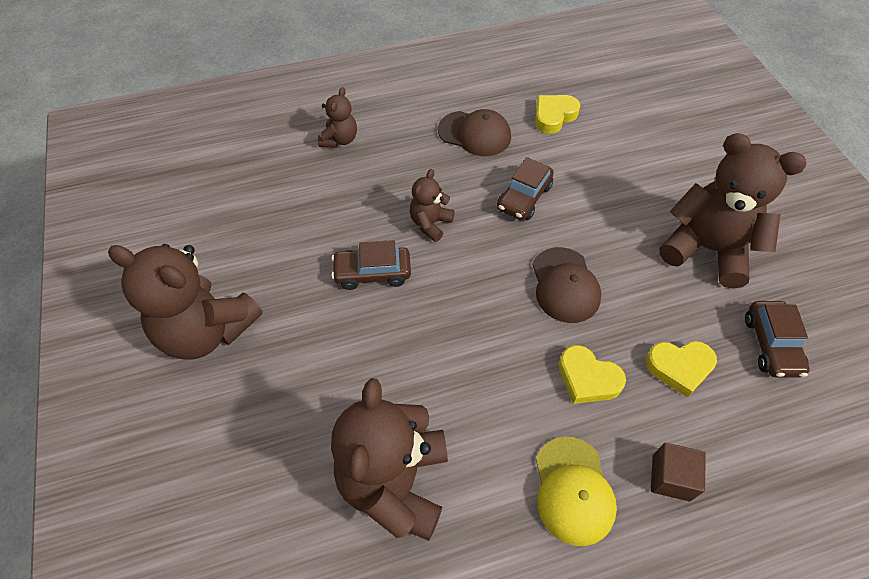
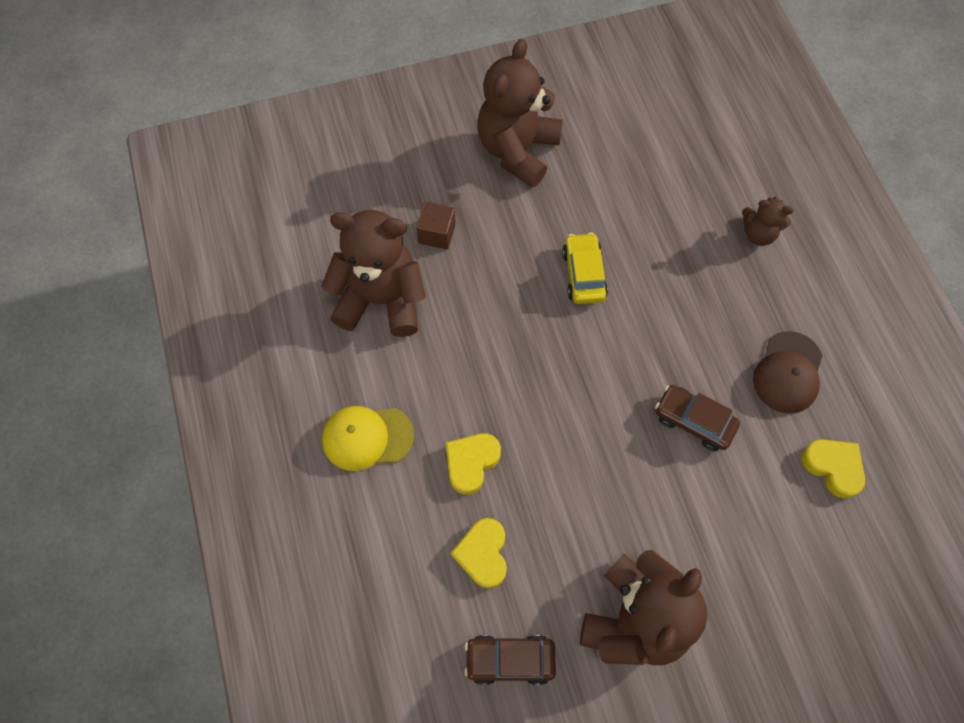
camera: 90 degrees right, 10 degrees up
(372, 273) = (583, 274): brown car -> yellow car
(430, 223) = (648, 325): brown teddy bear -> none
(565, 285) = (577, 453): brown cap -> none
(671, 477) = (374, 523): brown cube -> brown cube (437, 234)

